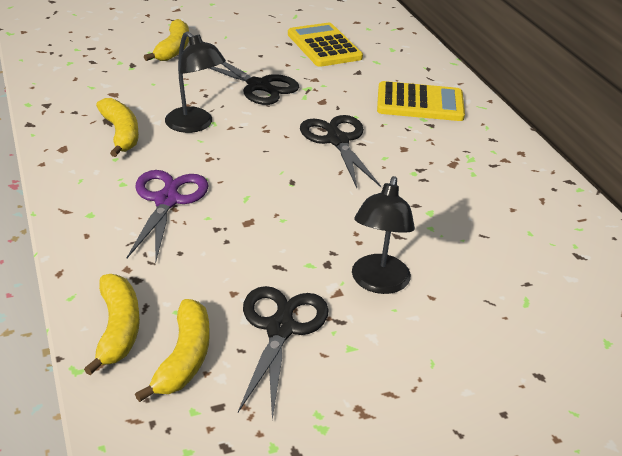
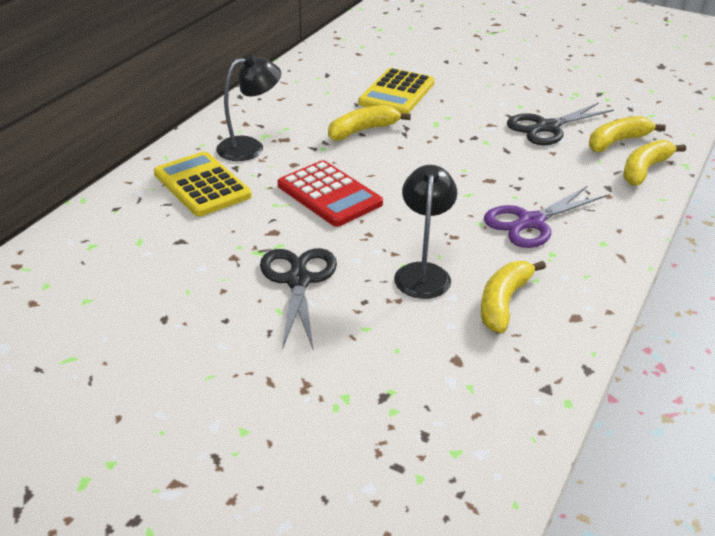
camera: 130 degrees left, 0 degrees up
(173, 49) = (301, 393): yellow banana -> yellow banana (362, 130)
(324, 46) = (141, 290): yellow calculator -> yellow calculator (397, 93)
(337, 140) = (329, 194): black scissors -> red calculator
(378, 283) = (460, 117): black lamp -> black lamp (250, 147)

